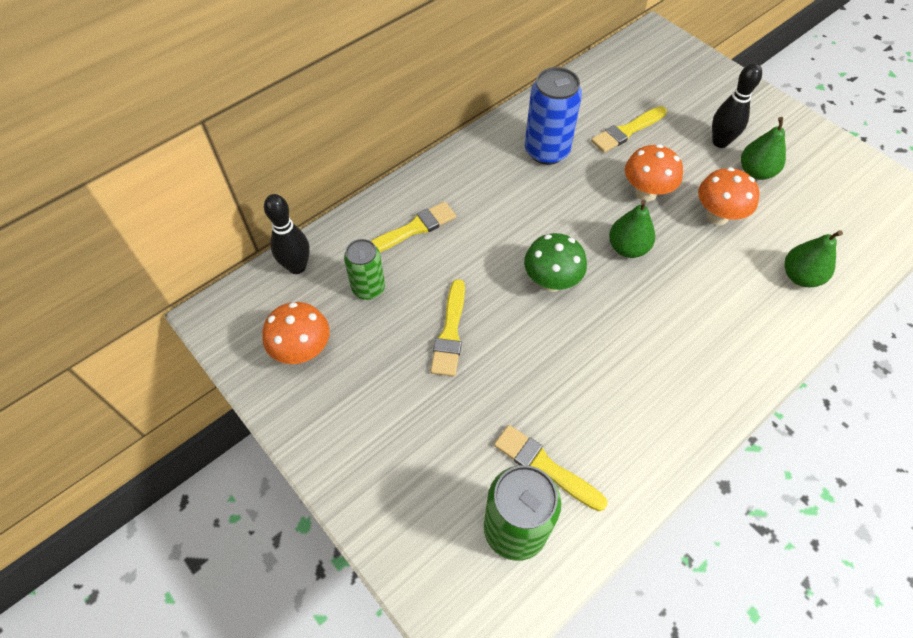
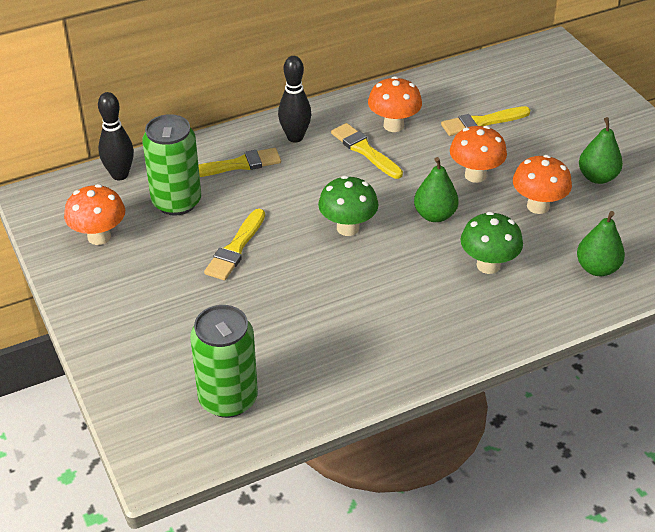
camera: 15 degrees right, 15 degrees down
(368, 288) = (176, 202): green can -> green can, size x1.56
(545, 466) = (276, 361): yellow brush -> yellow brush (365, 150)
(547, 151) = (393, 125): blue can -> orange mushroom
(701, 296) = (488, 265): none -> green mushroom
(720, 142) = (573, 147): black bowling pin -> black bowling pin (295, 137)

